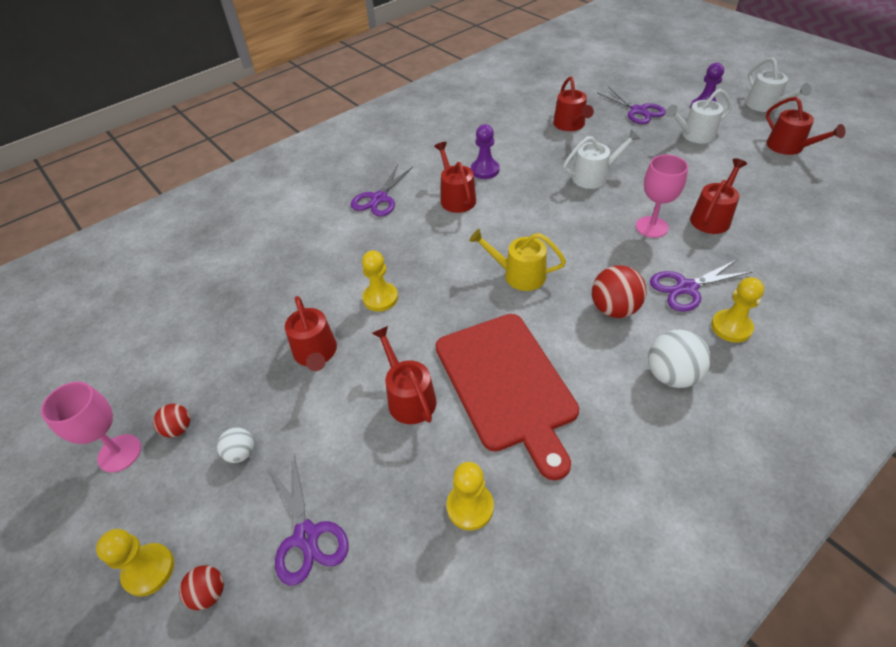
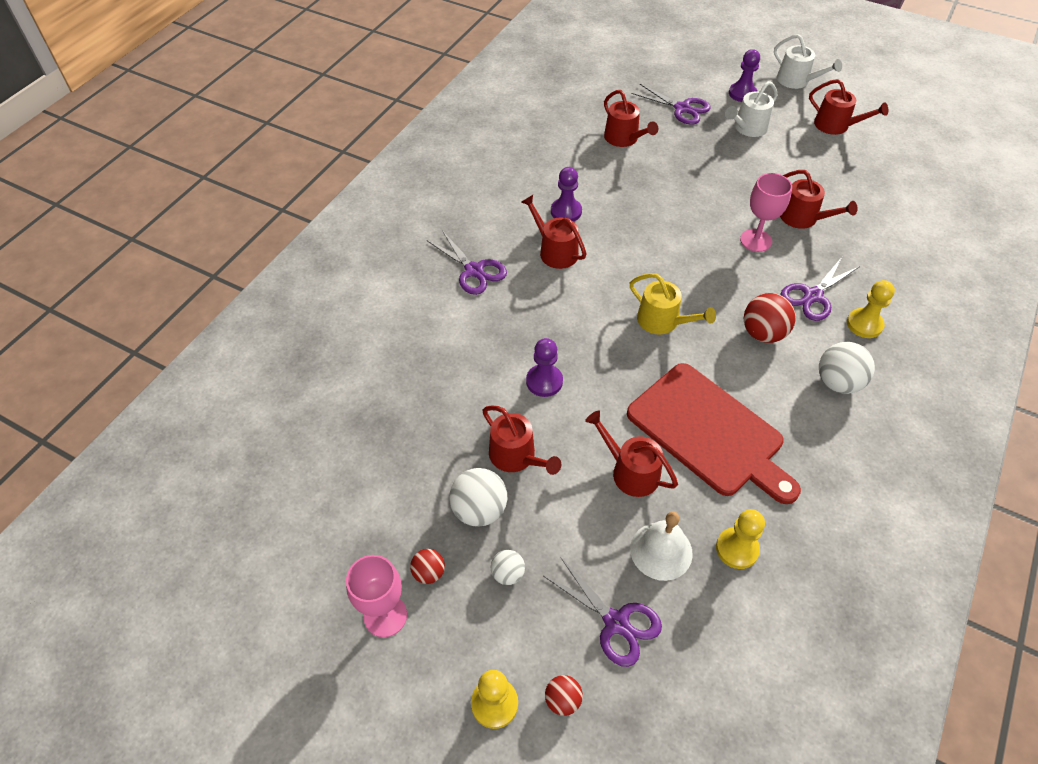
camera: 25 degrees left, 5 degrees up
(255, 389) = (479, 510): none -> white ball
(379, 199) = (474, 270): purple scissors -> purple scissors turned 45 degrees counterclockwise
(380, 298) = (544, 381): yellow pawn -> purple pawn
(392, 481) = (661, 551): none -> white bell
(519, 275) = (662, 321): yellow watering can -> yellow watering can turned 135 degrees counterclockwise
(594, 176) = (677, 196): white watering can -> none
(712, 218) = (803, 218): red watering can -> red watering can turned 120 degrees clockwise

